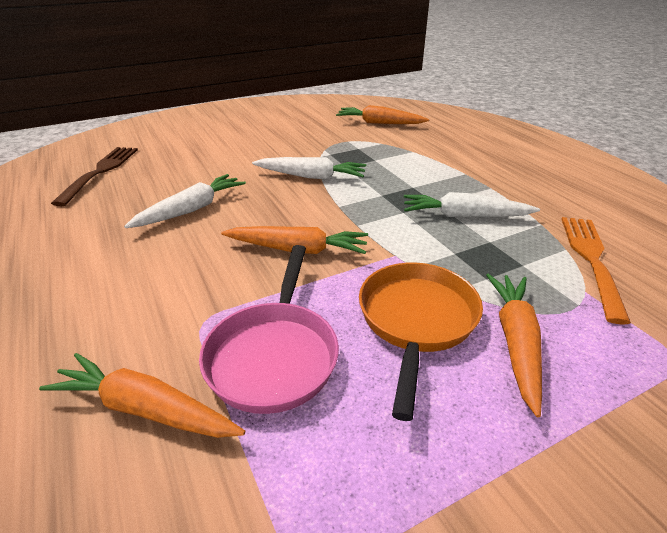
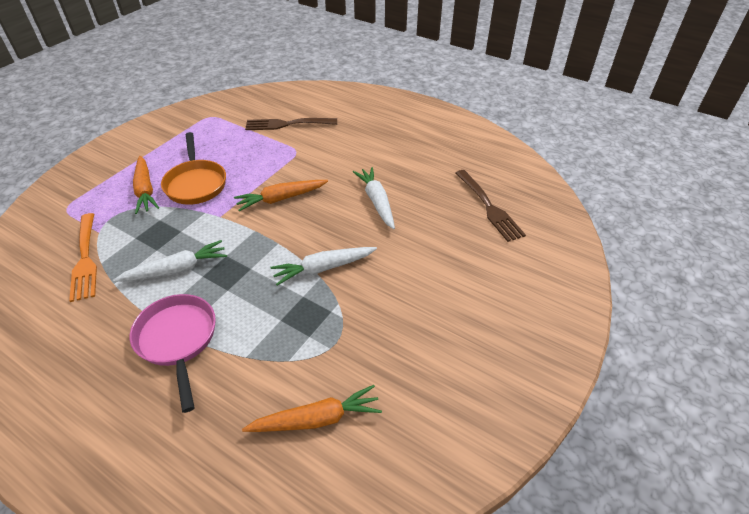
camera: 150 degrees right, 10 degrees up
(145, 409) = (287, 124): orange carrot -> brown fork
(191, 209) = (376, 201): white carrot -> white carrot turned 150 degrees clockwise
(274, 355) = (254, 151): pink pan -> pink pan (178, 340)

